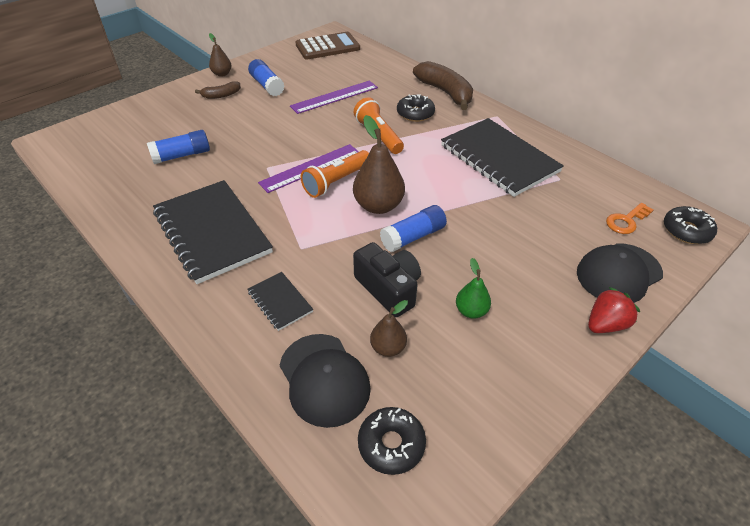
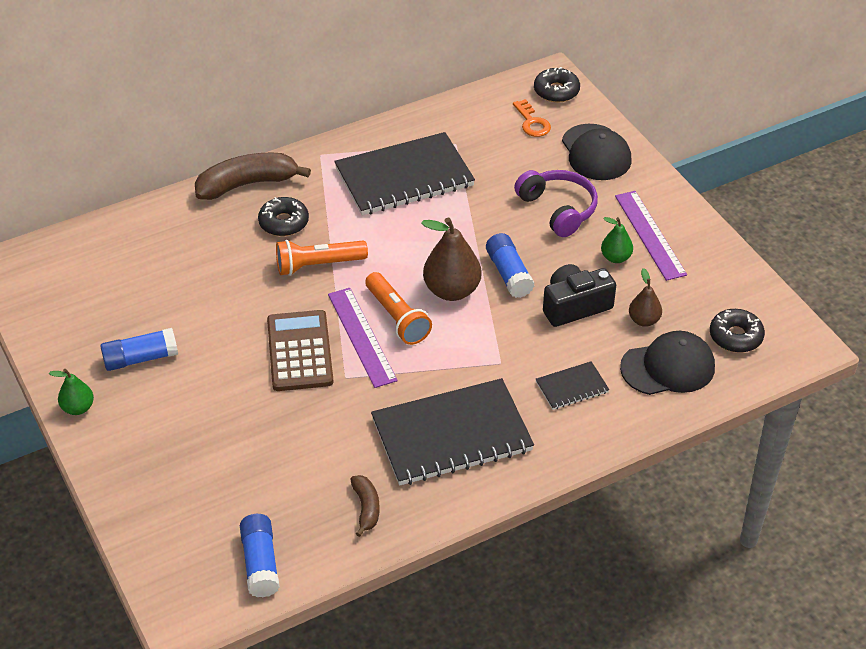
camera: 75 degrees left, 0 degrees up
(182, 155) = (286, 461): blue glue stick -> blue glue stick (260, 563)
(221, 95) = (144, 412): brown banana -> brown banana (366, 508)
(222, 74) = (78, 408): brown pear -> green pear
(327, 47) = (55, 276): brown calculator -> brown calculator (300, 351)
(334, 97) = (207, 291): purple ruler -> purple ruler (650, 235)
(517, 257) = (558, 209): none -> purple headphones
(605, 324) = (649, 181): red strawberry -> none

